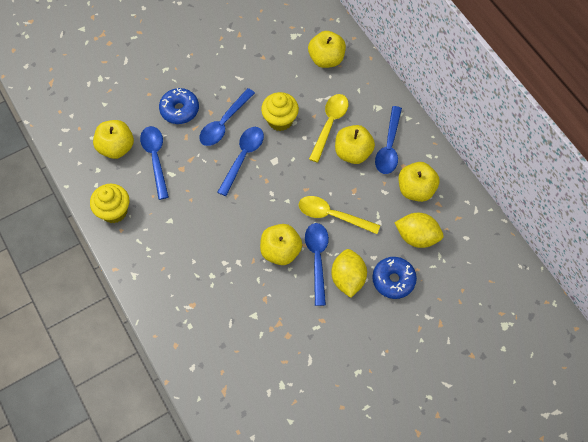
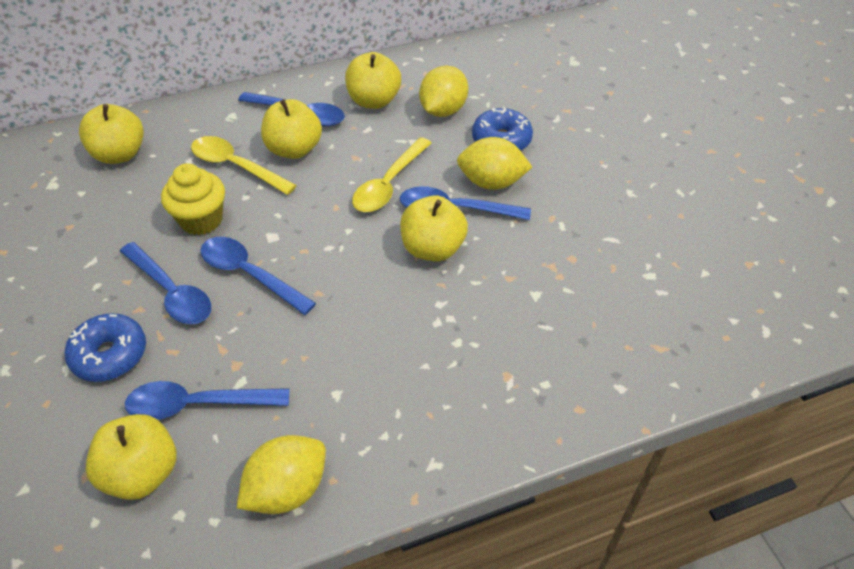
camera: 80 degrees left, 15 degrees down
(114, 211) = (287, 489): yellow cupcake -> yellow lemon

